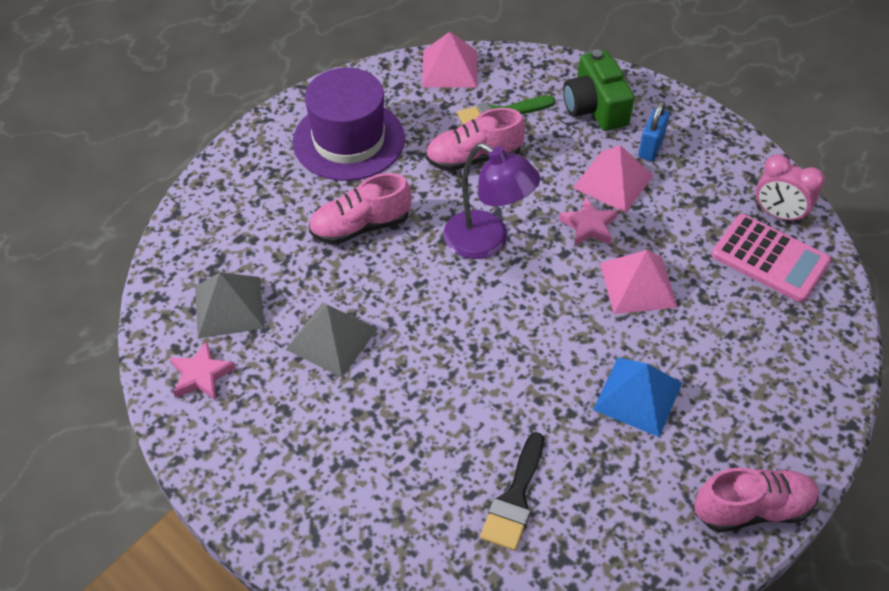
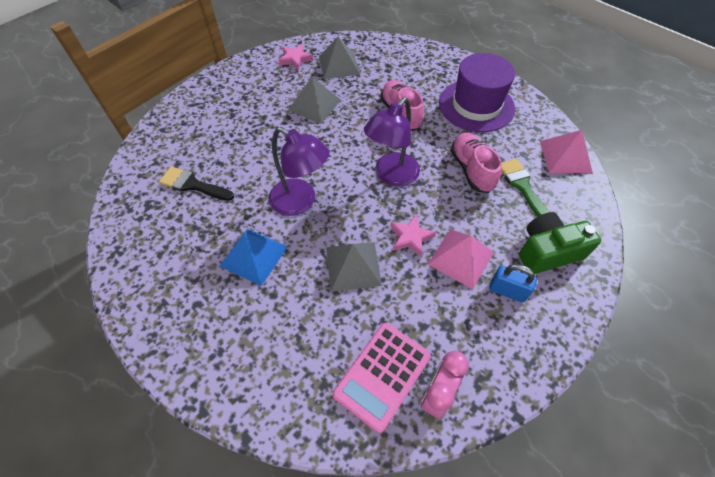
camera: 90 degrees right, 5 degrees up
(540, 346) = (300, 202): none -> purple lamp
(638, 284) = (353, 266): pink pyramid -> grey pyramid
(752, 509) = (150, 318): pink shoe -> none

